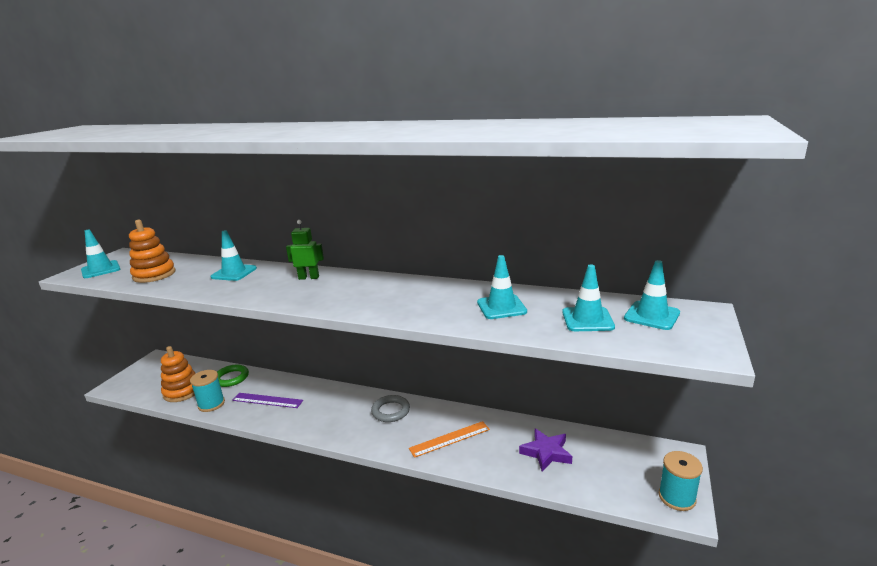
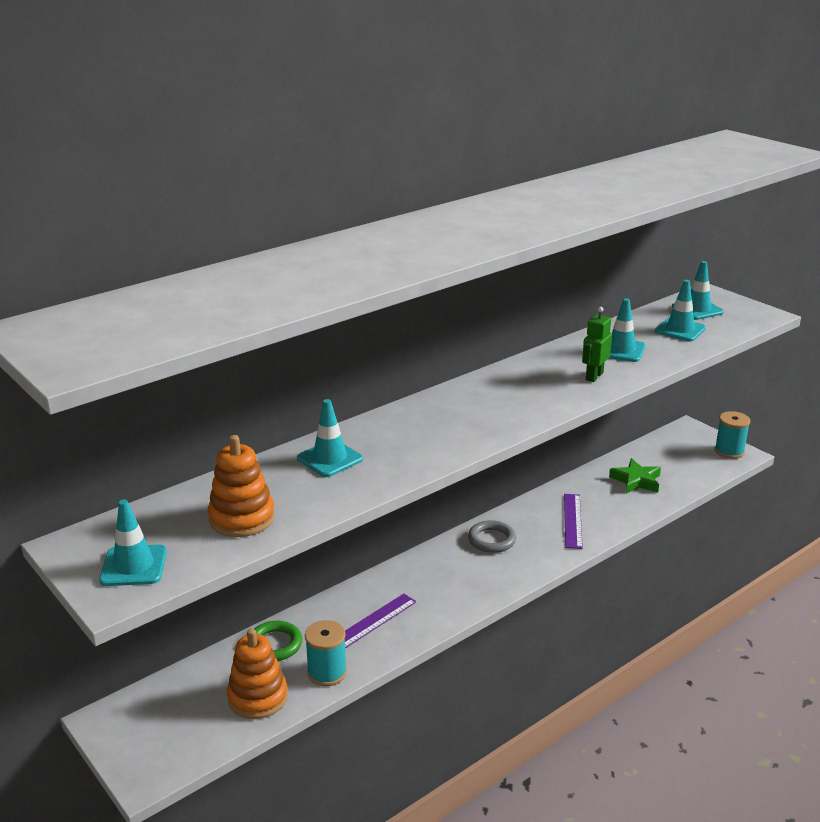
camera: 60 degrees left, 5 degrees up
(309, 277) = (421, 416): green robot -> green robot (594, 376)
(450, 439) = (573, 520): orange ruler -> purple ruler
(546, 452) = (636, 481): purple star -> green star

